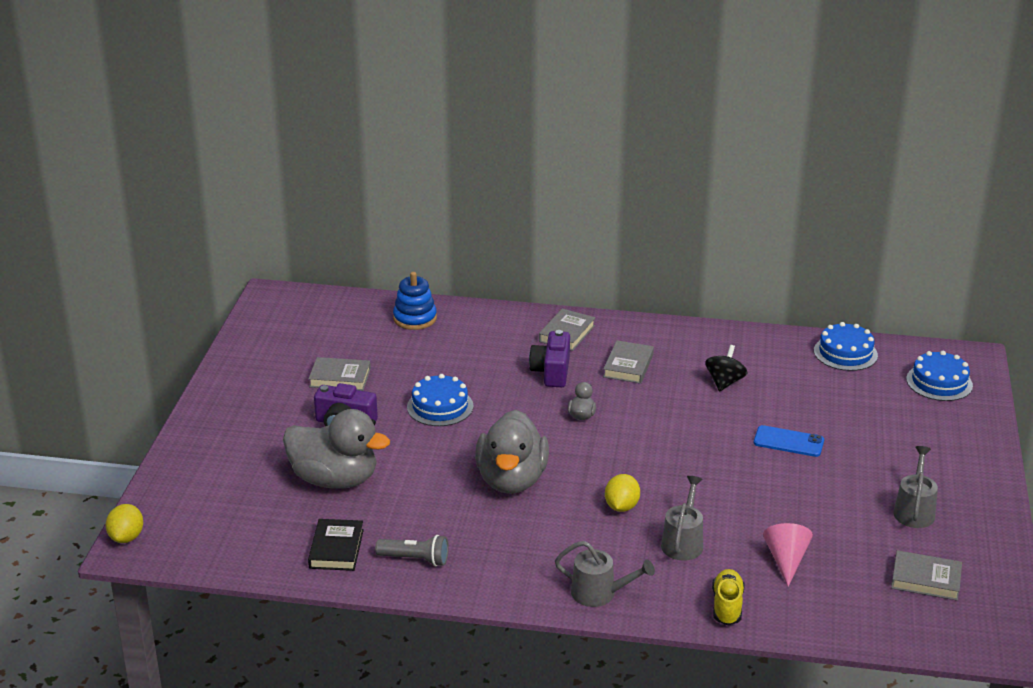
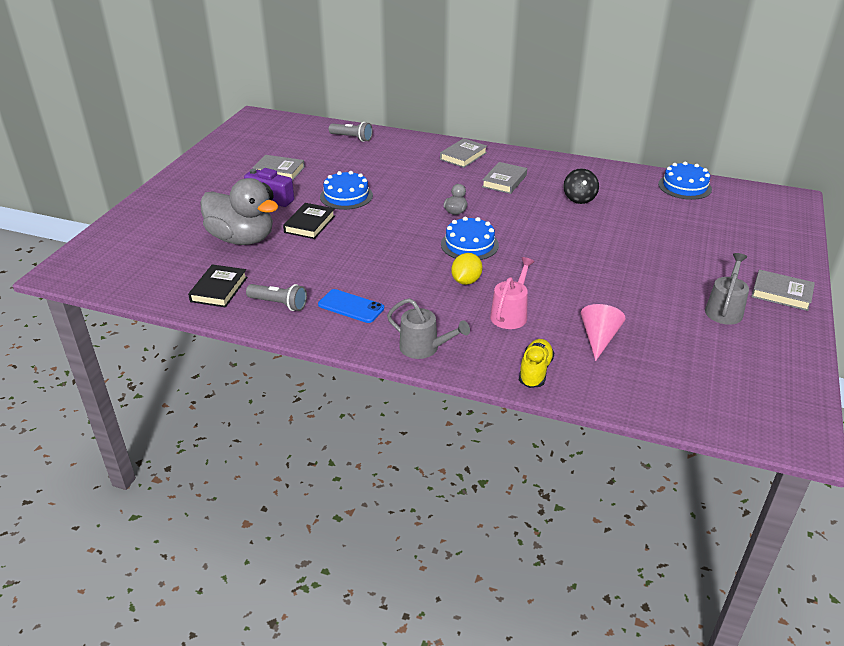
camera: 10 degrees right, 5 degrees up
(126, 537) = (62, 264): yellow lemon -> none
(409, 451) = (309, 224): none -> black book
(415, 318) = (352, 138): blue stacking toy -> grey flashlight
(511, 480) = (382, 252): grey duck -> none
(552, 372) = (442, 180): purple camera -> none
(683, 542) = (510, 314): grey watering can -> pink watering can
(724, 382) = (579, 198): black spinning top -> black spinning top turned 150 degrees clockwise
(788, 442) = (622, 246): blue phone -> blue phone (351, 306)
(925, 579) = (726, 369): grey book -> grey book (781, 293)
(939, 382) = (761, 213): blue cake -> blue cake (469, 245)

